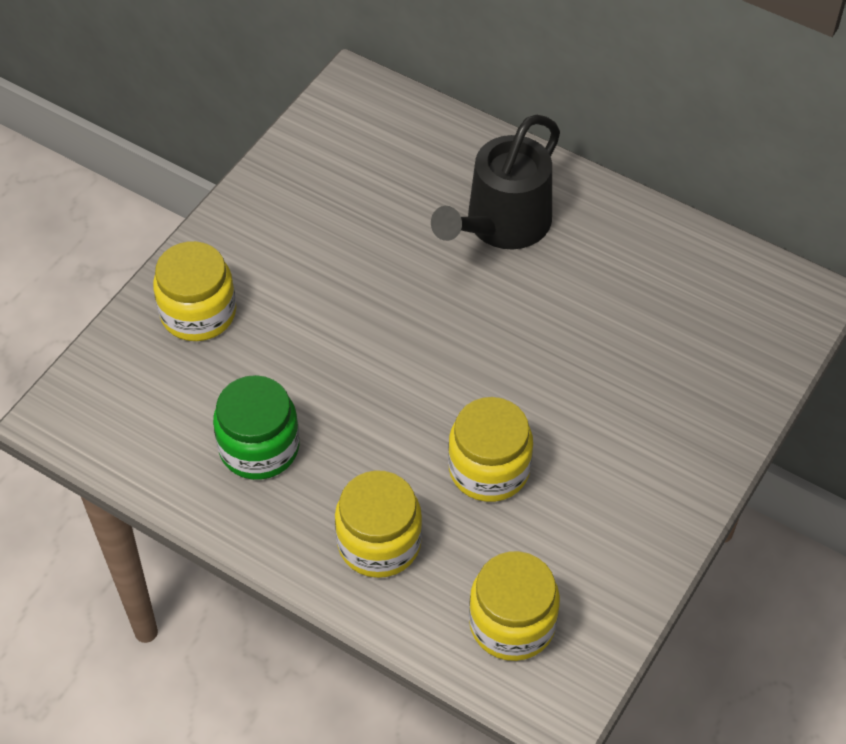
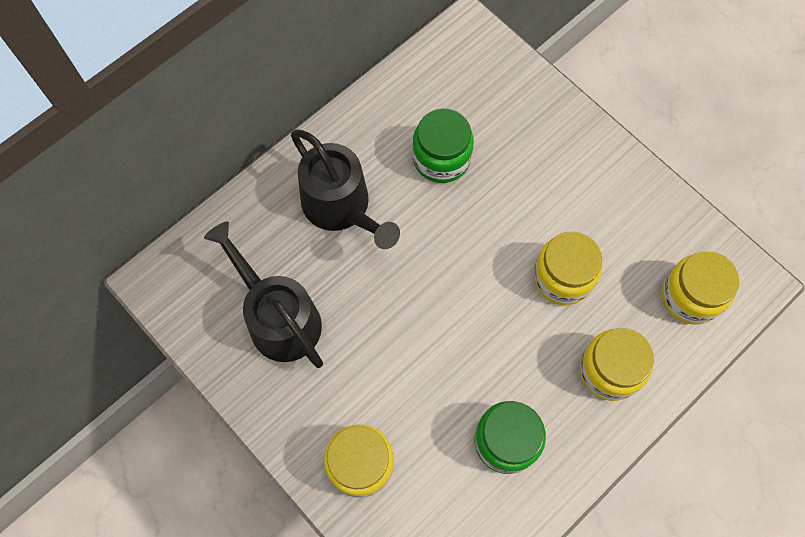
camera: 75 degrees left, 15 degrees up
(346, 200) = (278, 318): none -> black watering can
(606, 308) = (441, 158): none -> green jar

